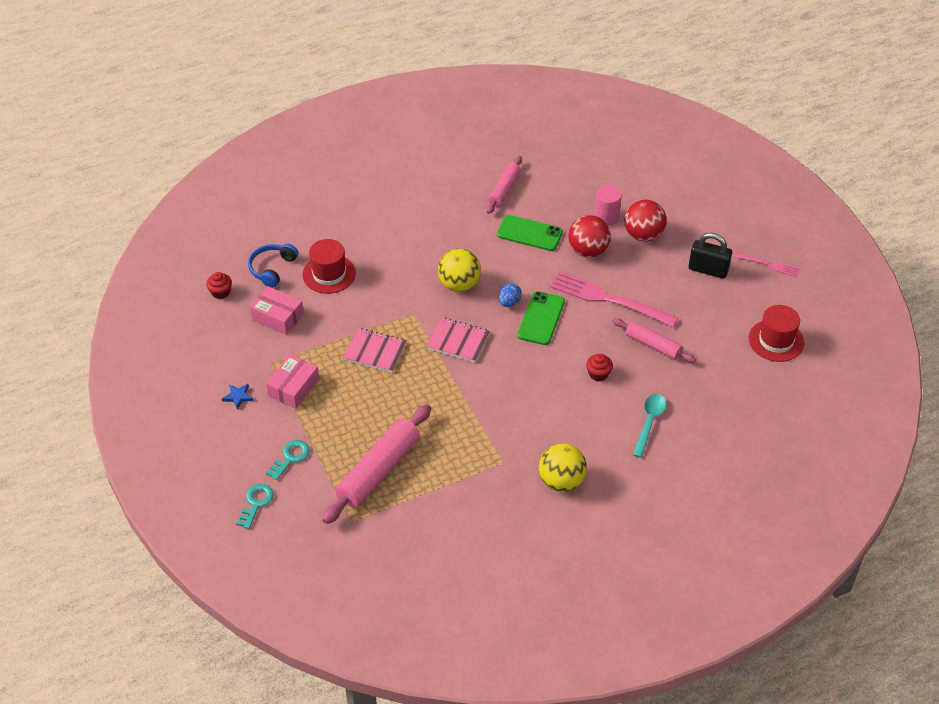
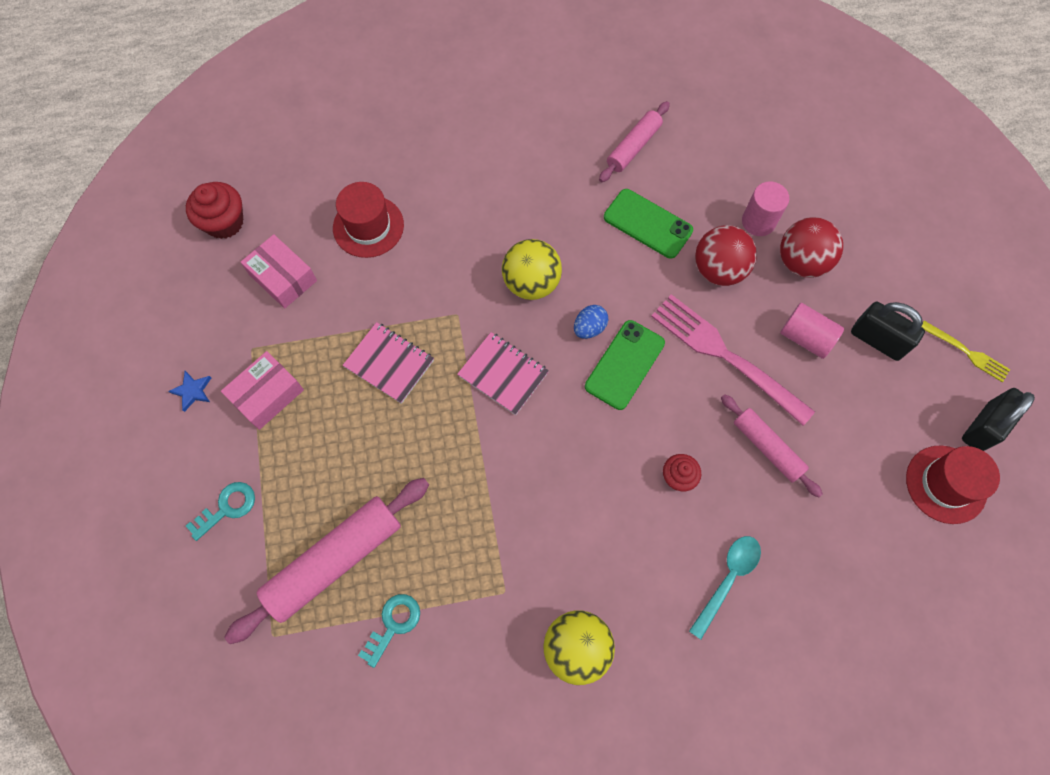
camera: 15 degrees right, 20 degrees up
(220, 292) = (224, 222): red cupcake -> red cupcake, size x1.60
(256, 503) = (159, 570): turquoise key -> turquoise key (393, 624)
(272, 268) = (300, 201): blue headphones -> none
(659, 278) = (805, 337): none -> pink cylinder
(769, 265) = (967, 352): pink fork -> yellow fork
(791, 304) = (983, 427): none -> black padlock

